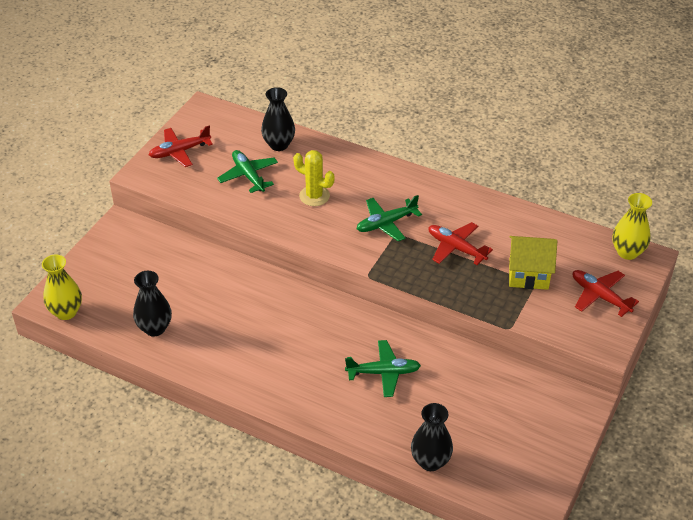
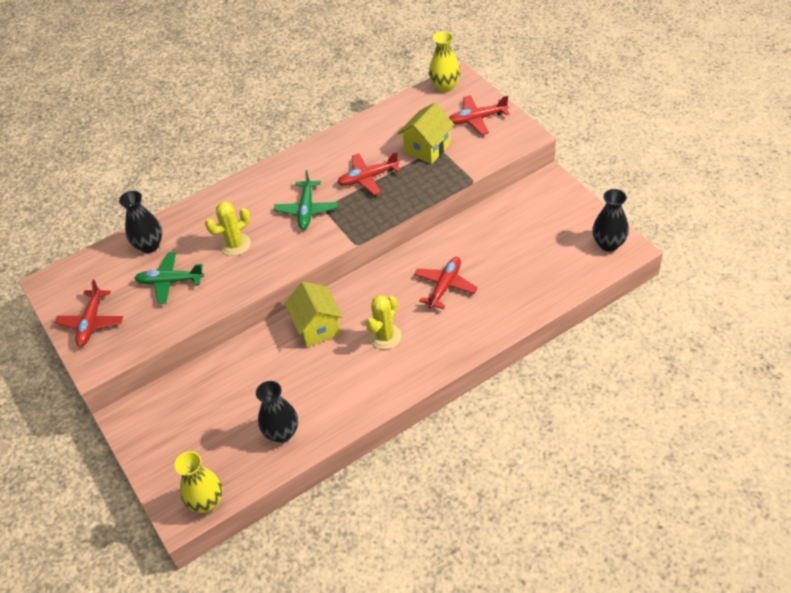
camera: 55 degrees left, 5 degrees up
(278, 301) = (317, 327): none -> yellow house
(296, 353) = (385, 336): none -> yellow cactus
(383, 372) = (445, 286): green plane -> red plane
(430, 461) = (551, 292): black vase -> black vase (608, 244)

